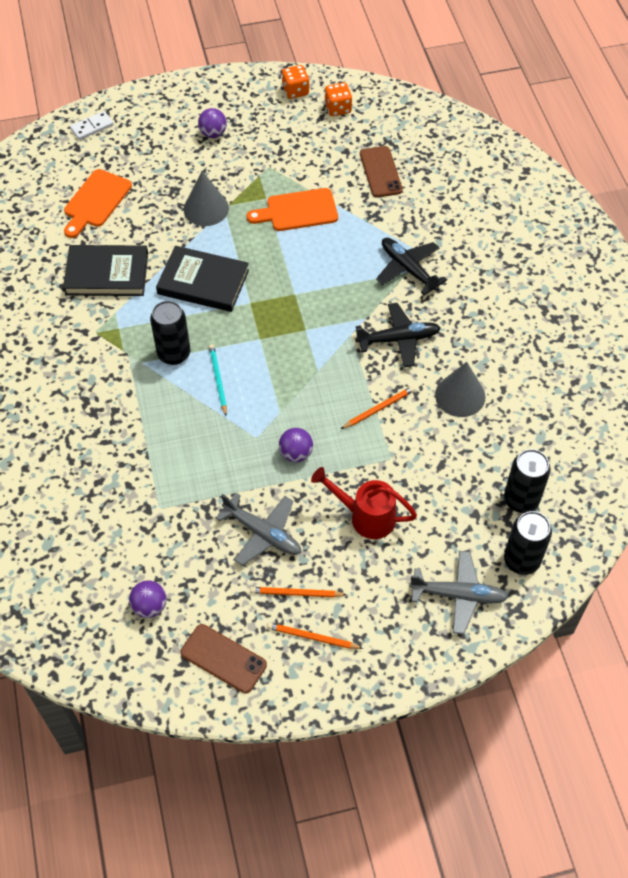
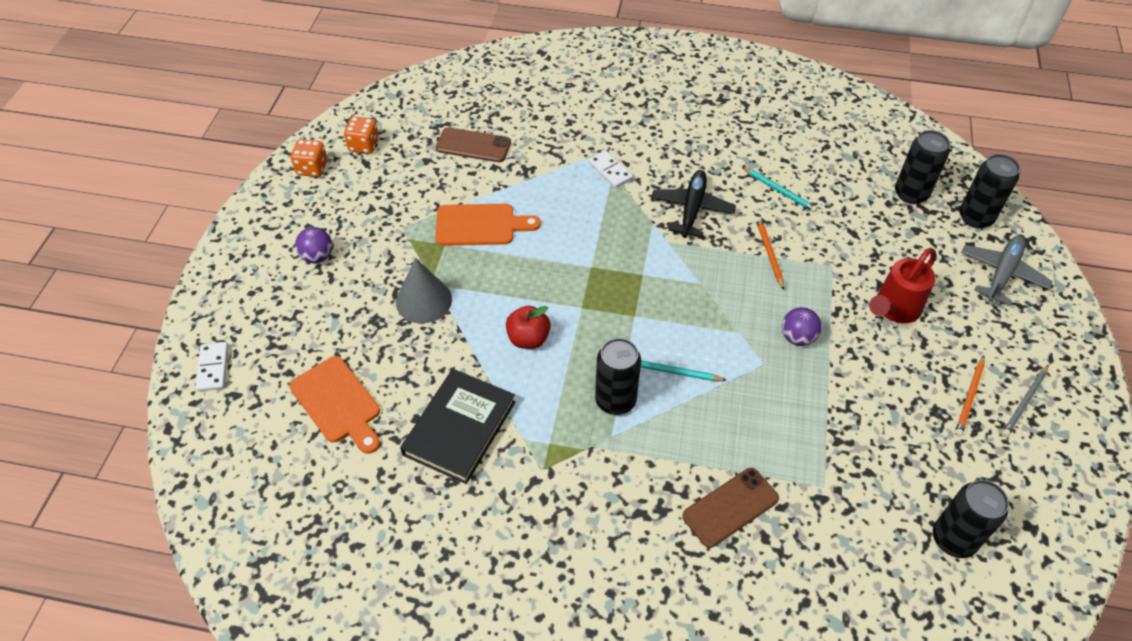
camera: 65 degrees left, 5 degrees down
(150, 606) = (953, 539): purple ball -> black can
(203, 282) = (528, 339): black book -> red apple
(223, 659) = (1035, 489): brown phone -> brown phone (730, 507)
(262, 533) = (887, 401): grey plane -> none
(297, 211) = (480, 225): orange cutting board -> orange cutting board turned 105 degrees counterclockwise
(312, 637) = (1025, 402): orange pencil -> grey pencil
(408, 269) = (610, 171): black plane -> white domino
(460, 395) = (779, 191): grey cone -> turquoise pencil

